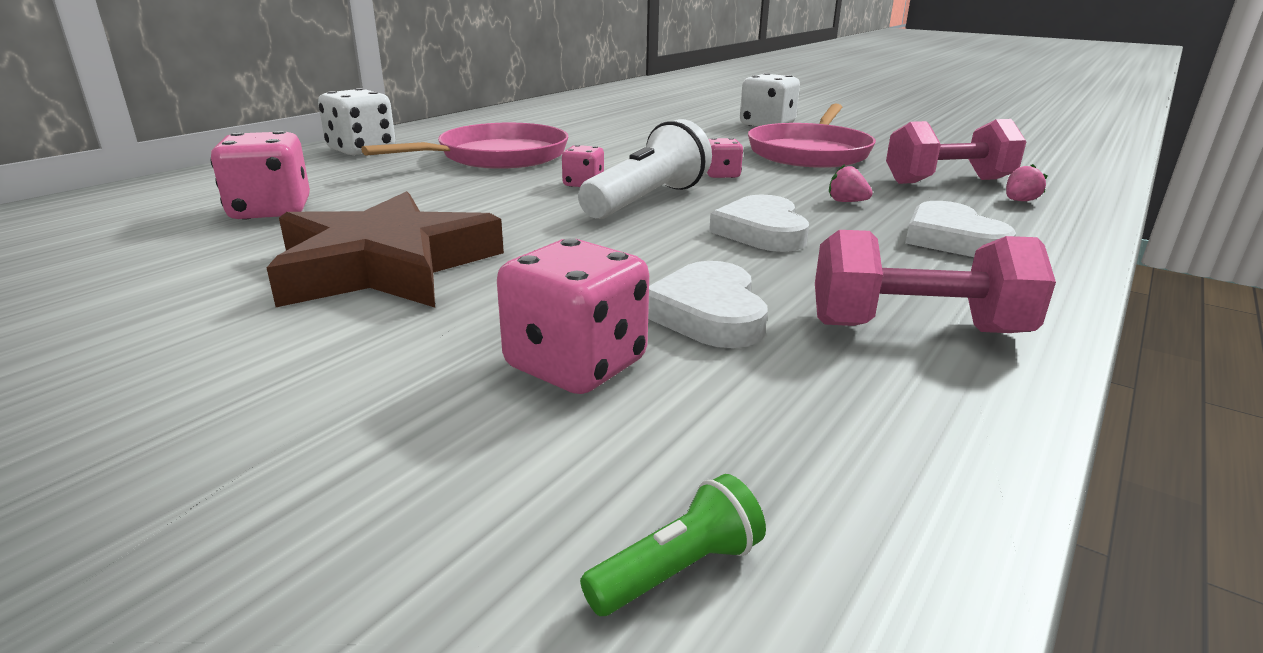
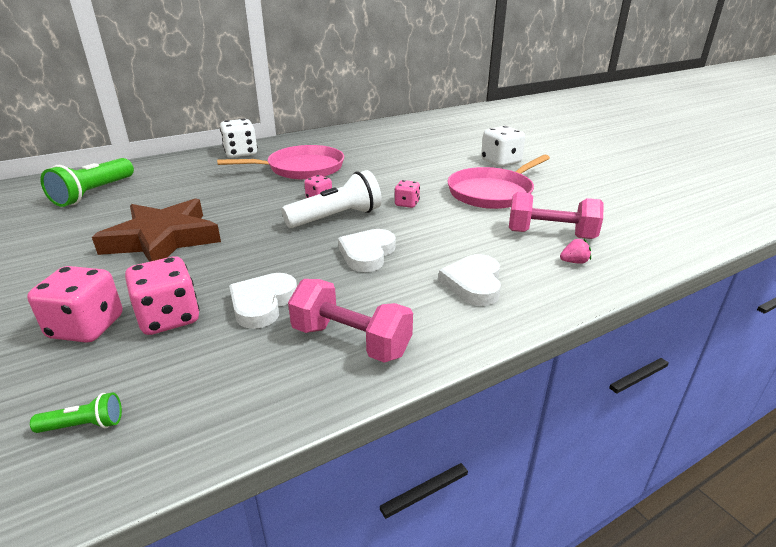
camera: 25 degrees right, 5 degrees up
(129, 227) = (93, 193): none -> green flashlight
(271, 211) = (156, 193): pink dice -> pink dice (86, 327)
(846, 202) = (452, 240): pink strawberry -> none

